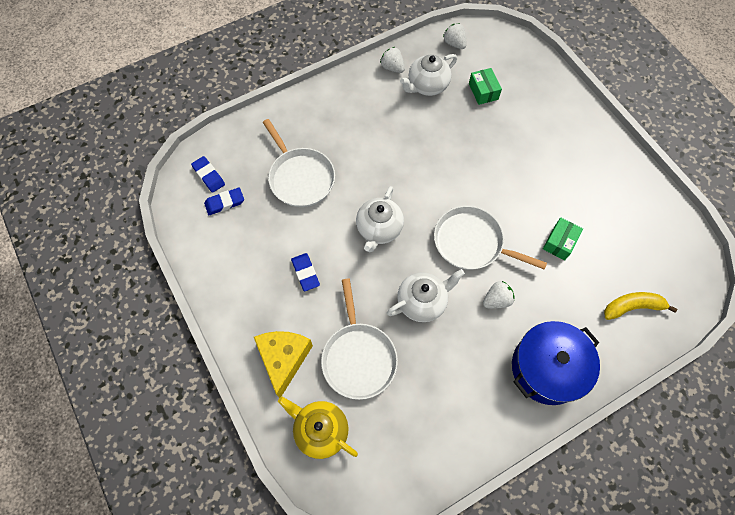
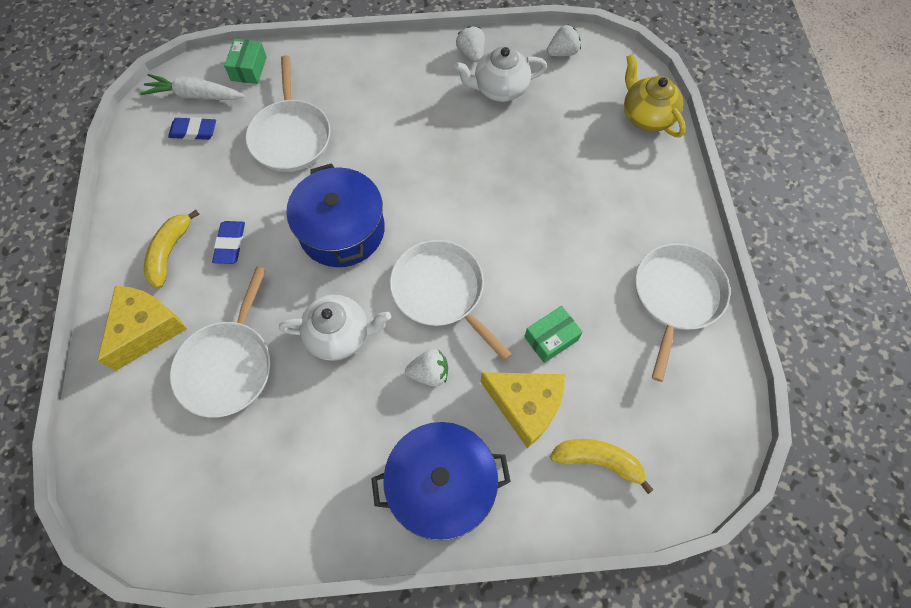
camera: 25 degrees right, 0 degrees up
(208, 176) = (195, 96): blue eraser -> white carrot
(264, 298) = (169, 252): none -> yellow banana
(320, 430) = (135, 428): yellow teapot -> yellow teapot (646, 116)
(379, 229) = (342, 230): white teapot -> blue pot
(454, 43) = (562, 52): white strawberry -> white strawberry turned 75 degrees clockwise
(483, 91) = (564, 120): green box -> green box (249, 69)
(569, 293) = (525, 405): none -> yellow cheese
(620, 181) = (676, 296): none -> white pan

